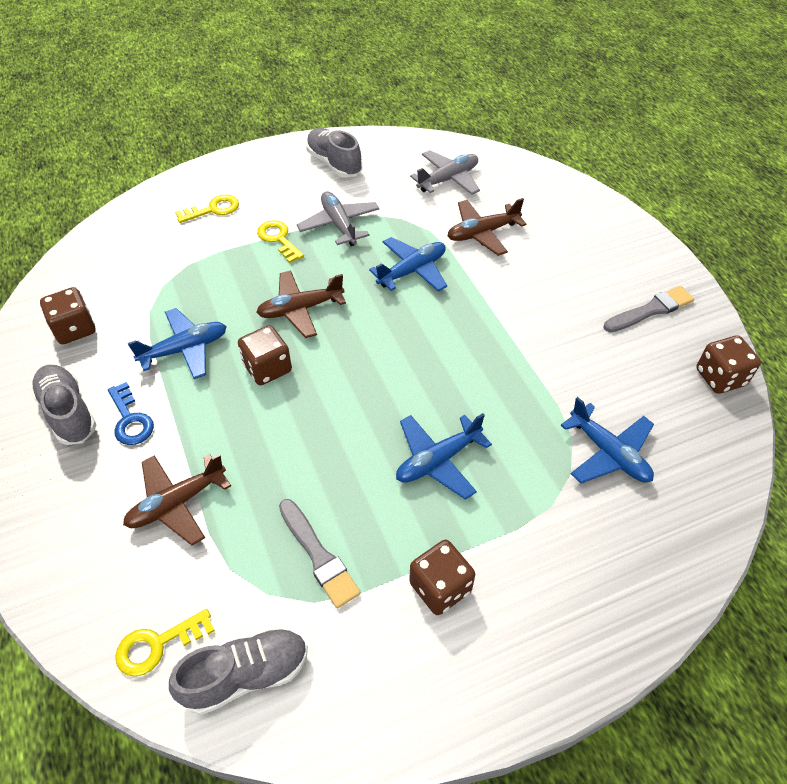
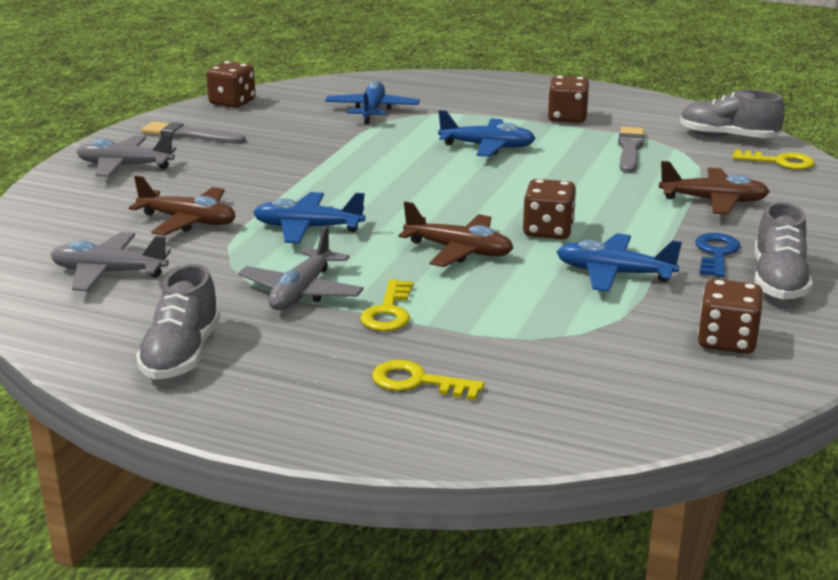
camera: 135 degrees left, 25 degrees down
(612, 251) = (124, 166): none -> grey plane

